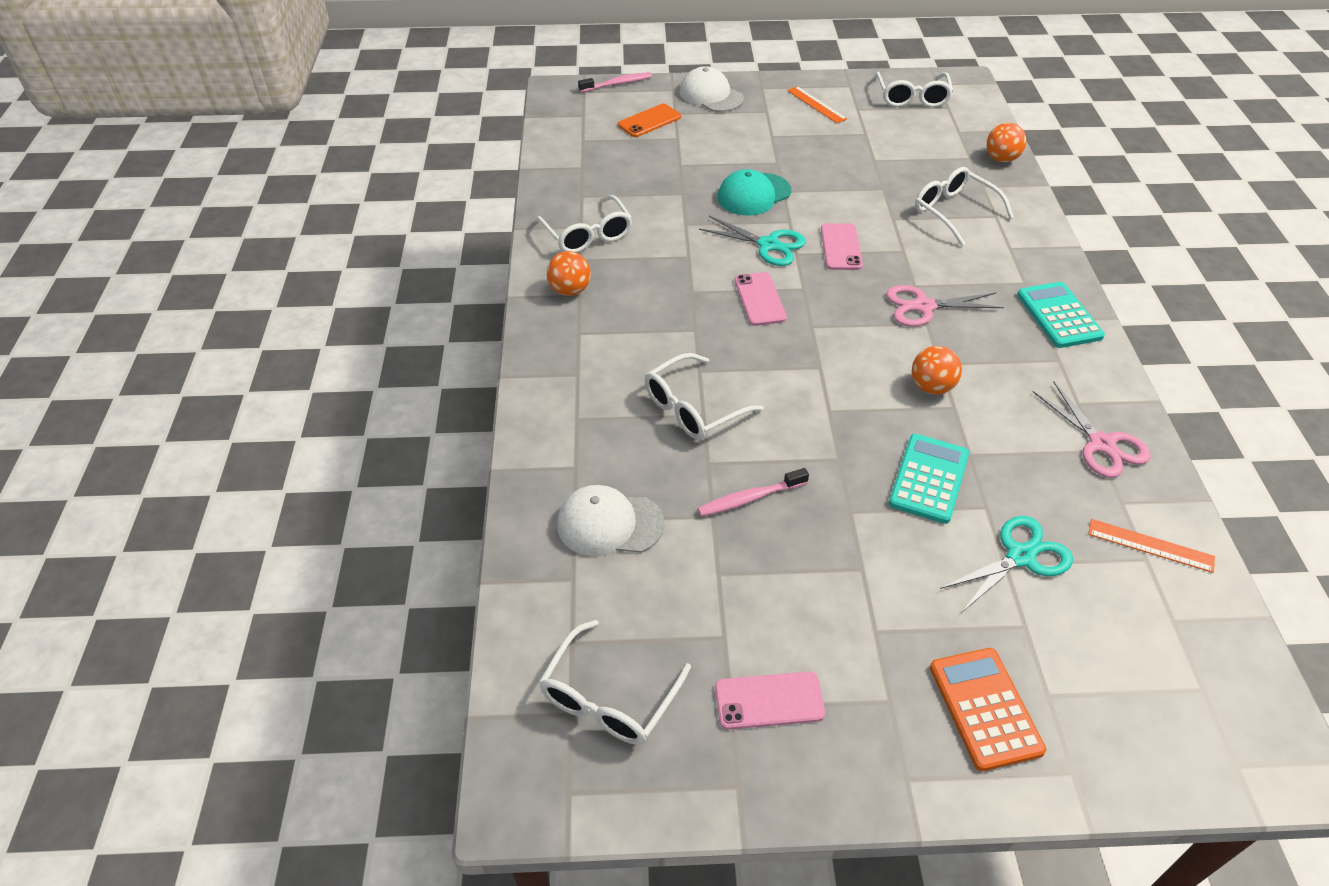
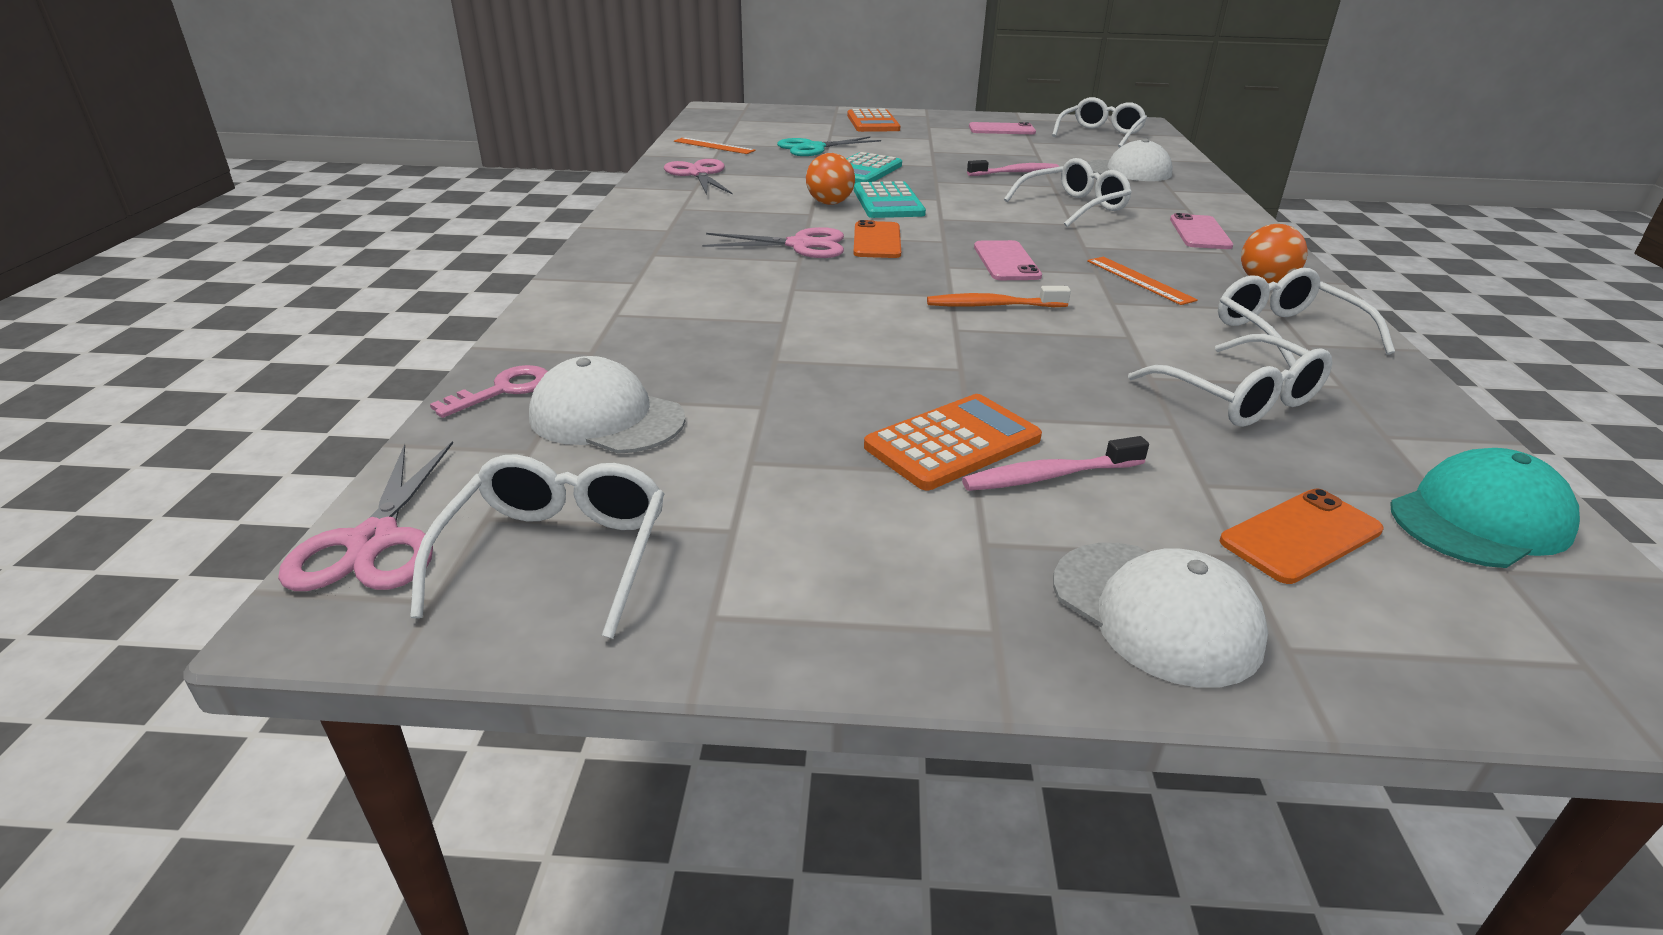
camera: 175 degrees left, 15 degrees down
(617, 84) = (1495, 691): pink toothbrush -> pink toothbrush (1048, 476)
(754, 194) = (1016, 366): turquoise cap -> turquoise cap (1480, 519)
(768, 245) = (992, 306): turquoise scissors -> orange toothbrush
(782, 148) = (953, 443): none -> orange calculator
(816, 104) = (841, 552): orange ruler -> orange ruler (1139, 280)
(841, 247) = (882, 297): pink phone -> pink phone (1199, 233)
(866, 320) = (876, 241): none -> orange phone
(940, 148) = (606, 418): none -> white cap
(953, 211) = (678, 323): white glasses -> white glasses (1239, 398)
(977, 97) = (374, 541): none -> pink scissors
(1001, 159) = (503, 390): orange ball -> pink key
(1059, 315) = (644, 231): turquoise calculator -> turquoise calculator (888, 202)

